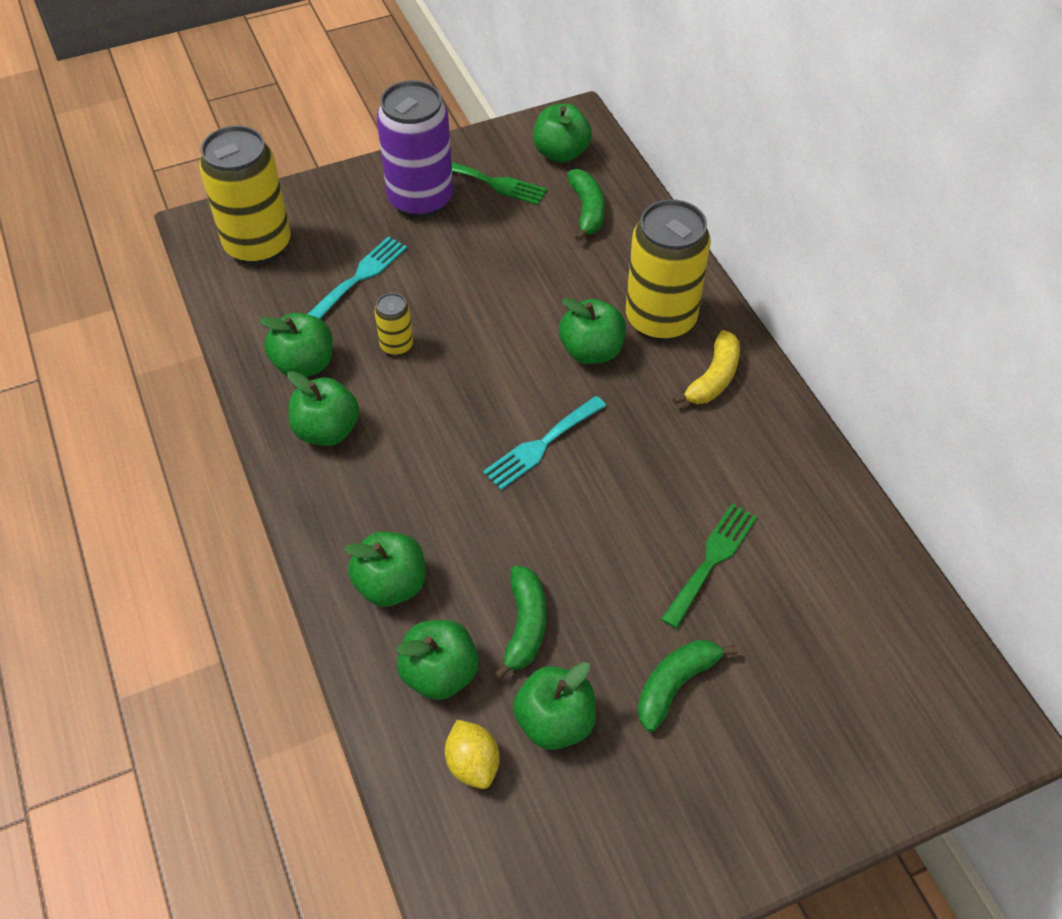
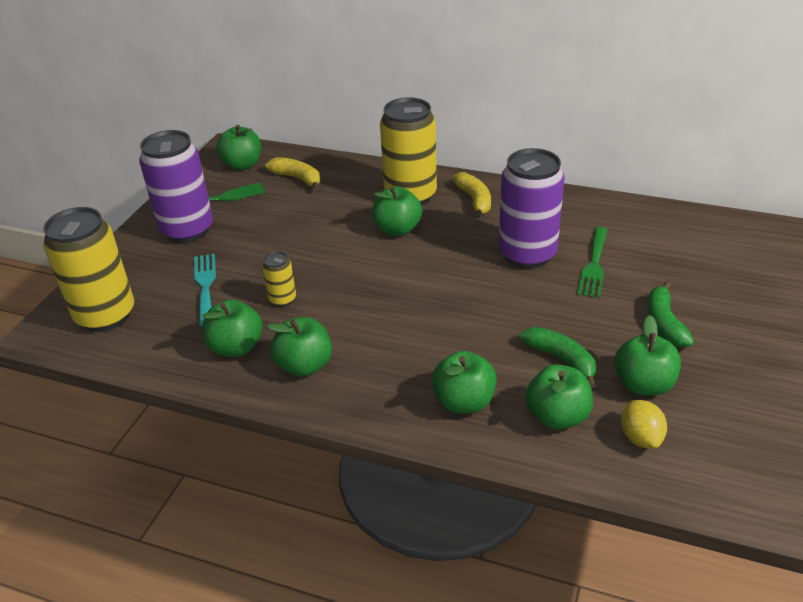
camera: 45 degrees left, 15 degrees down
(473, 763) = (640, 438): yellow lemon -> yellow lemon turned 60 degrees clockwise
(541, 445) = (438, 283): turquoise fork -> none
(587, 210) = (297, 178): green banana -> yellow banana
(667, 488) = (527, 254): none -> purple can
(711, 560) = (594, 265): green fork -> green fork turned 150 degrees counterclockwise

